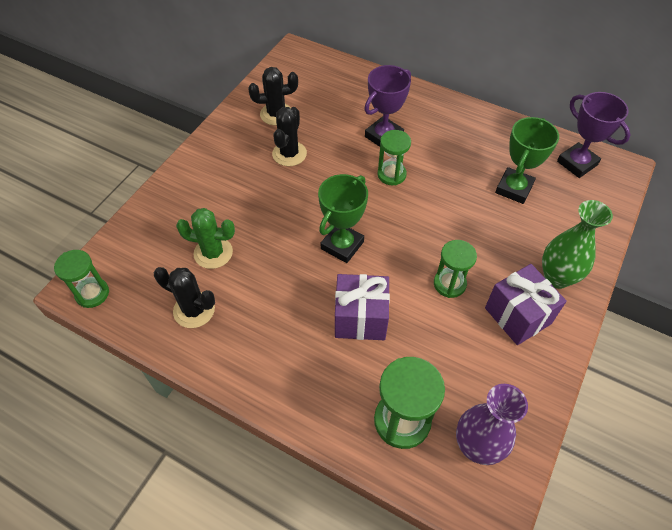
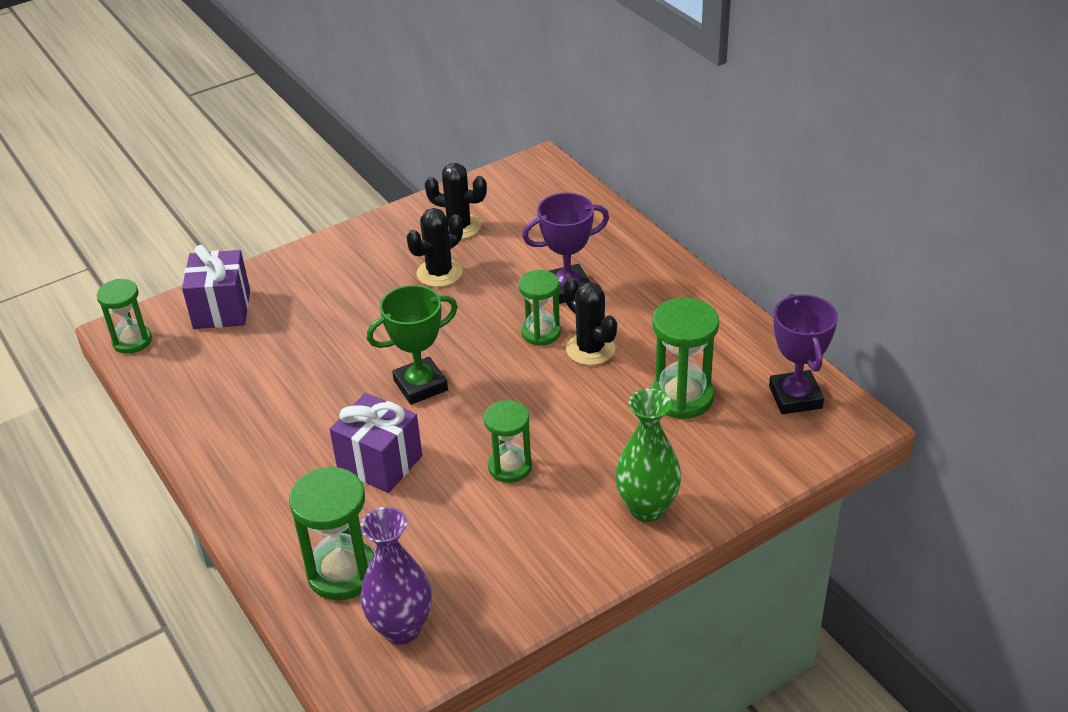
camera: 30 degrees right, 15 degrees down
(194, 310) = (216, 391): black cactus -> black cactus (590, 349)
(213, 253) = (277, 345): green cactus -> none
(514, 188) = (682, 397): green trophy -> green hourglass
(517, 315) = (562, 528): purple gift -> purple gift (222, 309)

